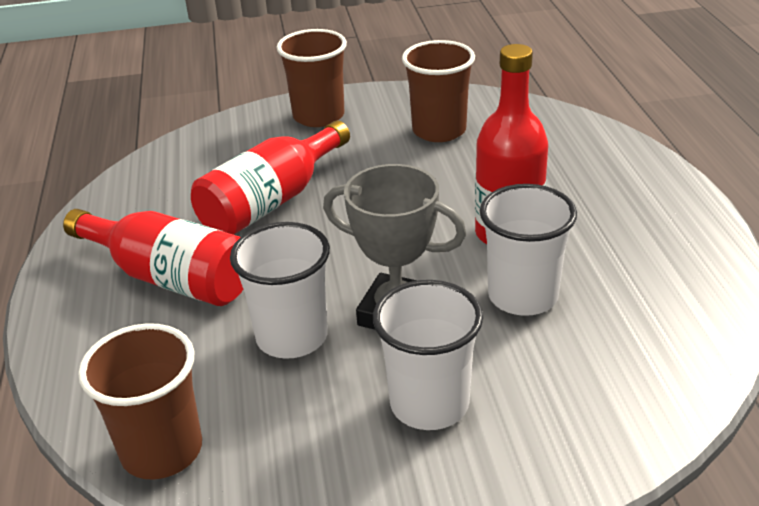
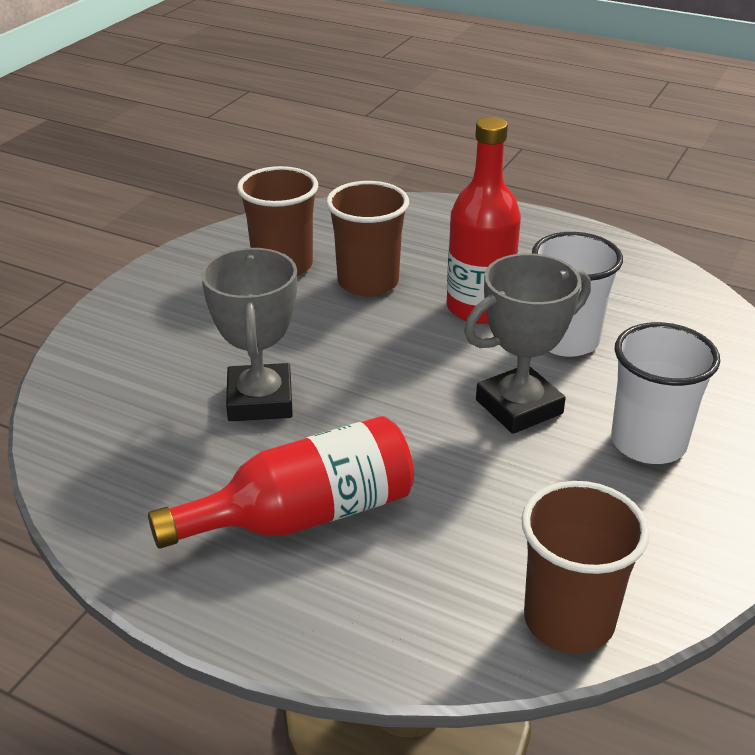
camera: 55 degrees left, 0 degrees up
(272, 201) = (260, 400): red bottle -> grey trophy
(292, 337) = (488, 476): white cup -> none
(318, 116) = (151, 311): brown cup -> brown cup (368, 282)

